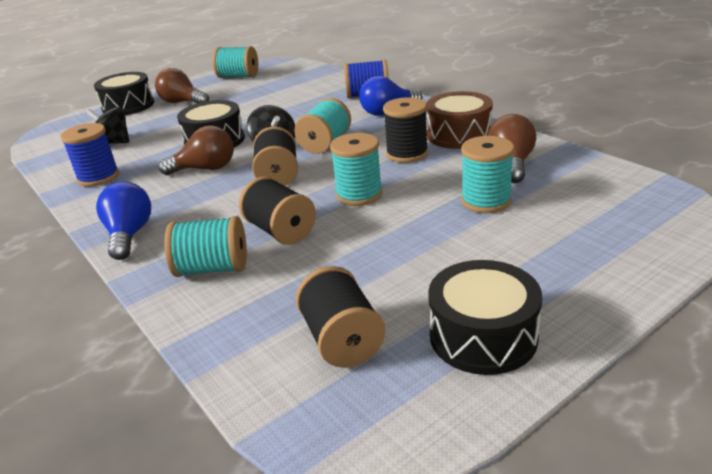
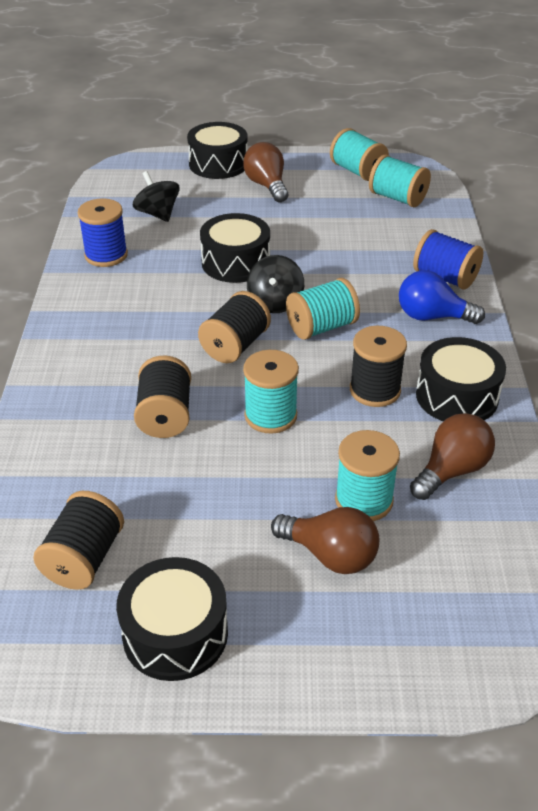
camera: 35 degrees right, 10 degrees up
(129, 235) = (63, 343): blue light bulb -> none
(205, 169) = (191, 297): brown light bulb -> brown light bulb (330, 555)
(213, 268) = (79, 422): turquoise spool -> turquoise spool (397, 198)
(459, 135) = (456, 396): brown drum -> black drum

